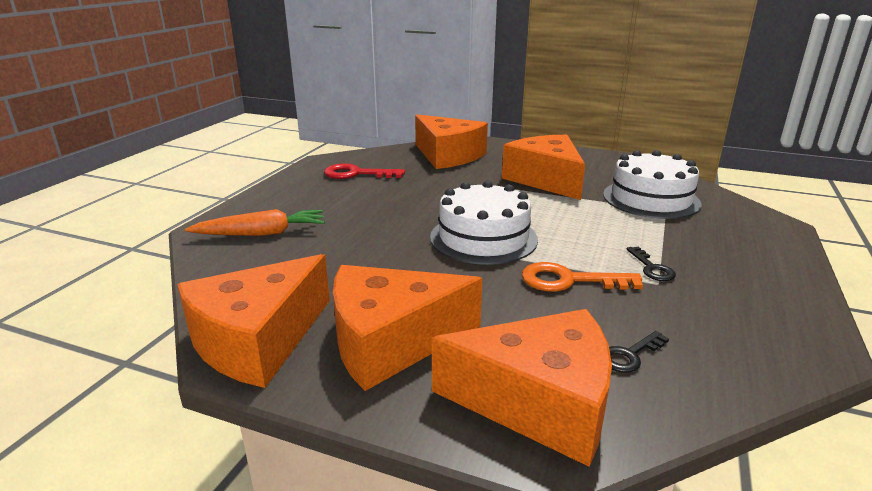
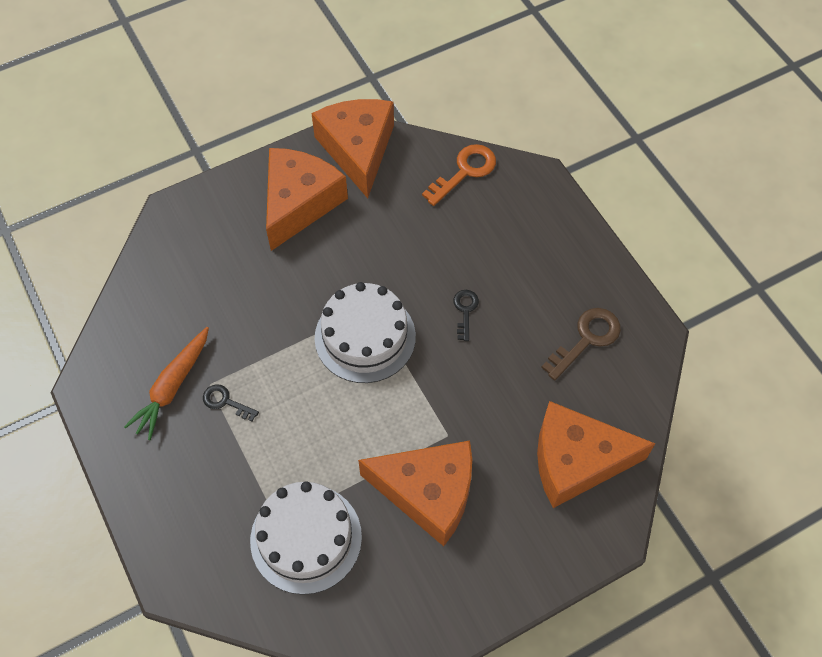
camera: 130 degrees right, 35 degrees up
(262, 233) = (501, 207): orange carrot -> orange carrot (172, 387)
(356, 174) = (587, 339): red key -> brown key
(539, 402) = (197, 228): orange cheese -> none
(569, 280) = (264, 336): orange key -> orange key (465, 171)
(629, 355) = (180, 296): black key -> black key (465, 310)

